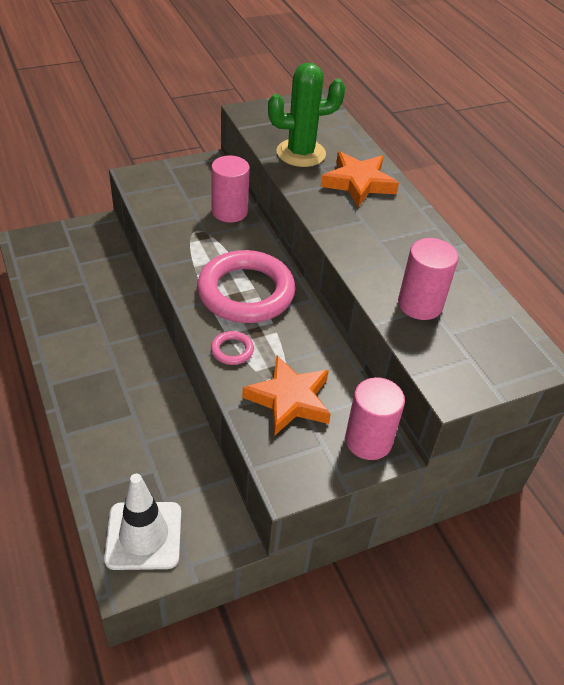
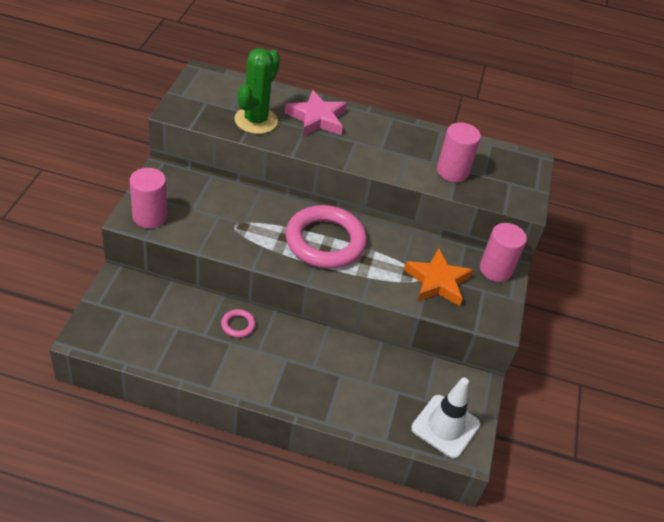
camera: 55 degrees left, 0 degrees up
(229, 211) = (232, 197): pink cylinder -> pink cylinder (150, 217)
(232, 350) = (372, 281): pink ring -> pink ring (238, 325)
(358, 183) = (317, 118): orange star -> pink star

